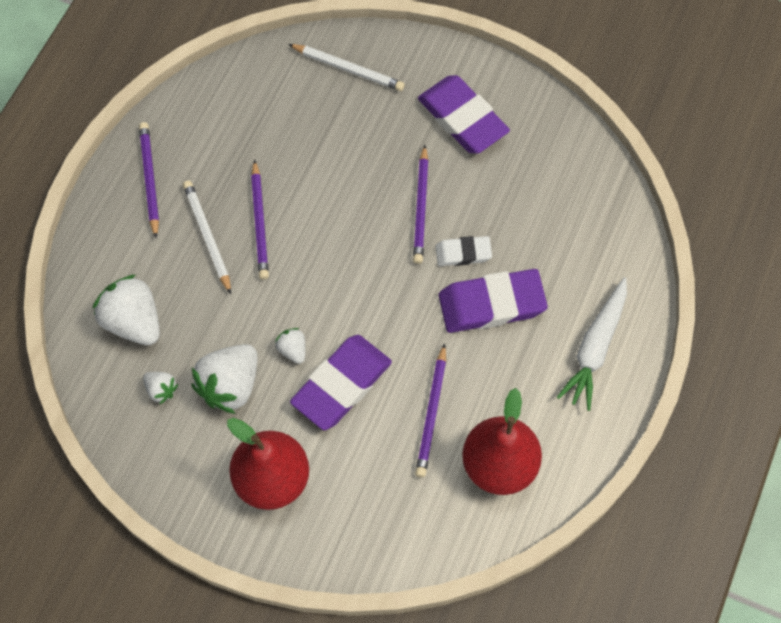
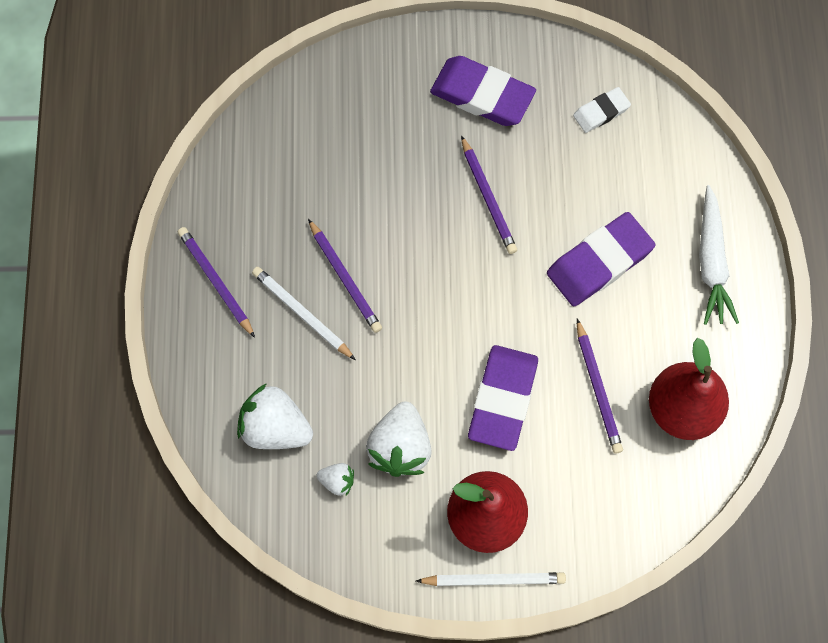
camera: 25 degrees left, 5 degrees up
(293, 350) = (440, 387): white strawberry -> none
(348, 69) = (350, 91): white pencil -> white pencil (494, 579)
(463, 253) = (549, 225): white eraser -> white eraser (601, 112)

